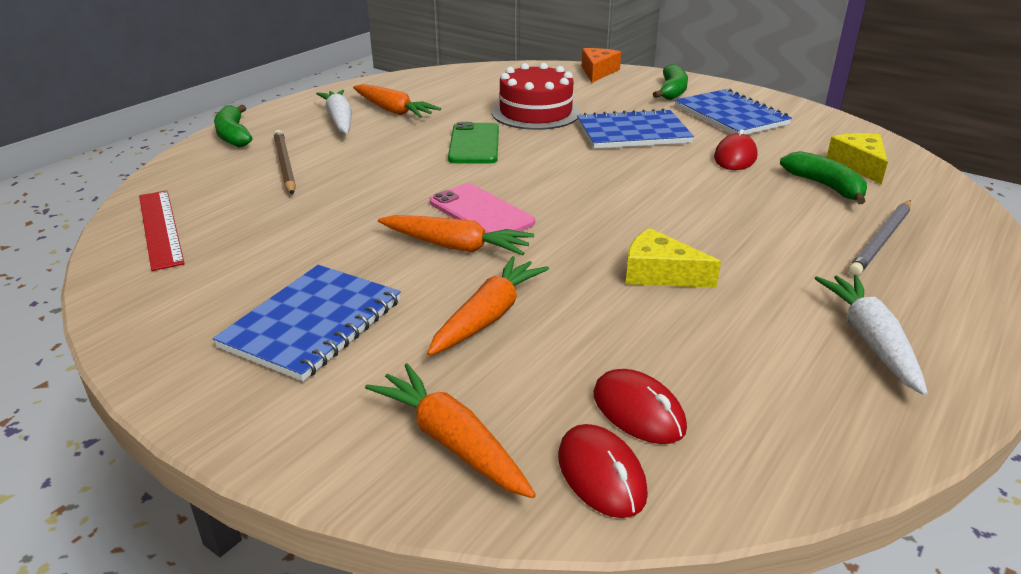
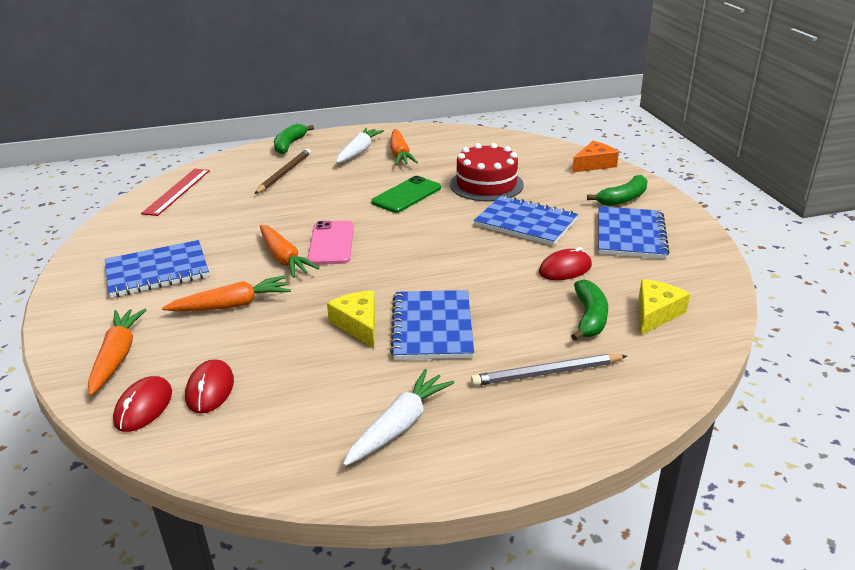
camera: 40 degrees right, 0 degrees up
(727, 246) = (432, 327): none -> blue notebook

